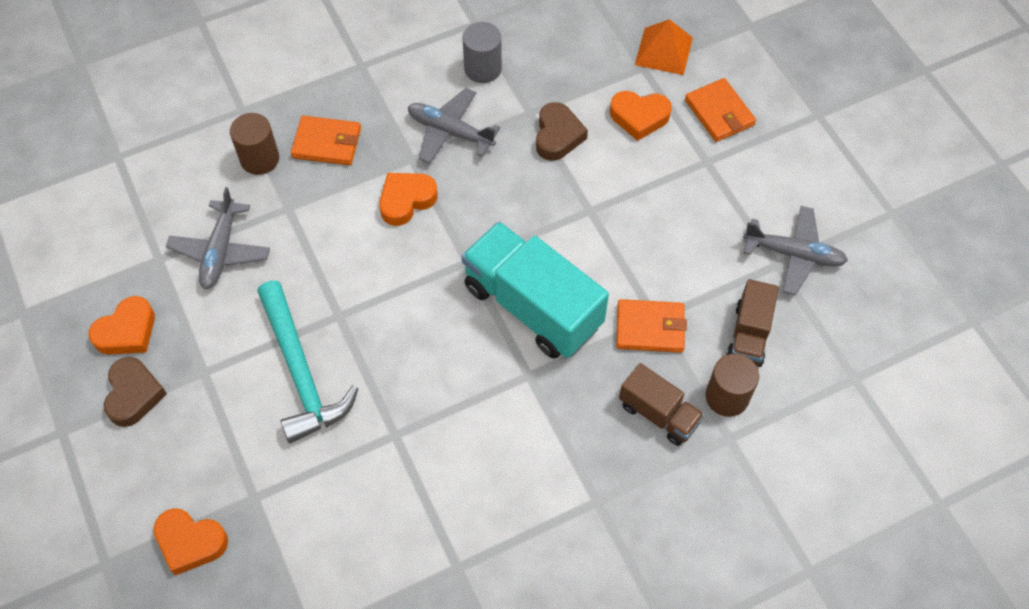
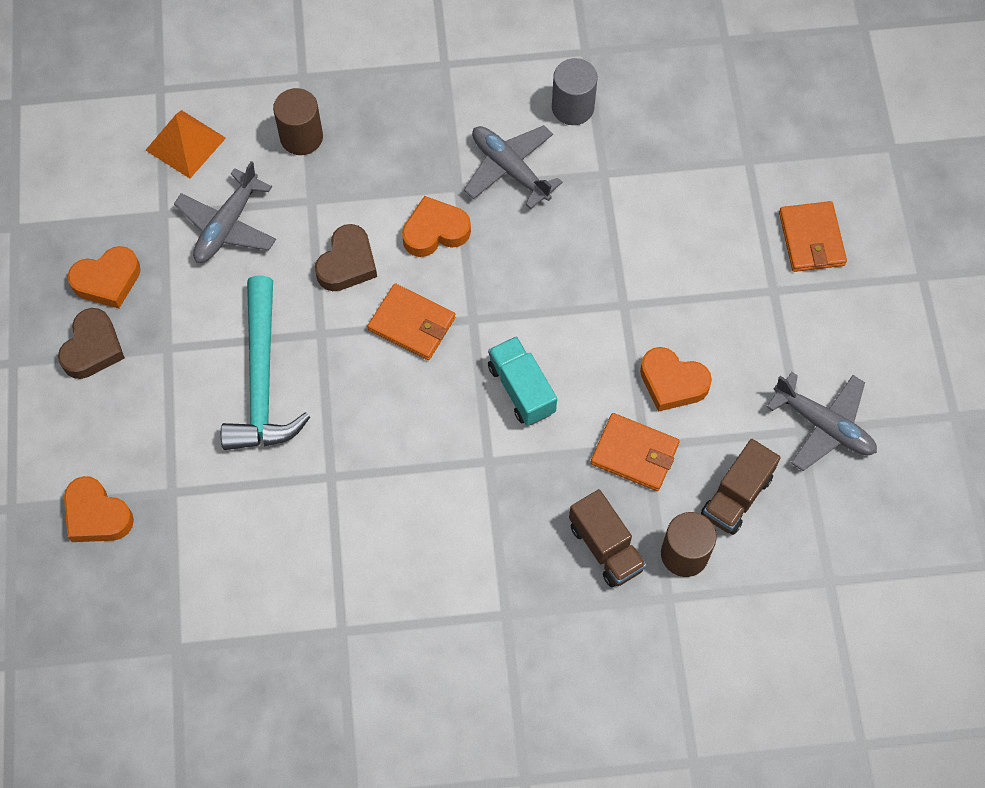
camera: 20 degrees right, 5 degrees up
(327, 143) = (376, 141): orange wallet -> orange wallet (412, 324)
(532, 306) = (521, 389): turquoise truck -> turquoise truck, size x0.54
(557, 136) = (623, 210): brown heart -> brown heart (347, 263)
(639, 117) = (720, 216): orange heart -> orange heart (672, 382)
(664, 51) = (780, 148): orange pyramid -> orange pyramid (185, 144)

